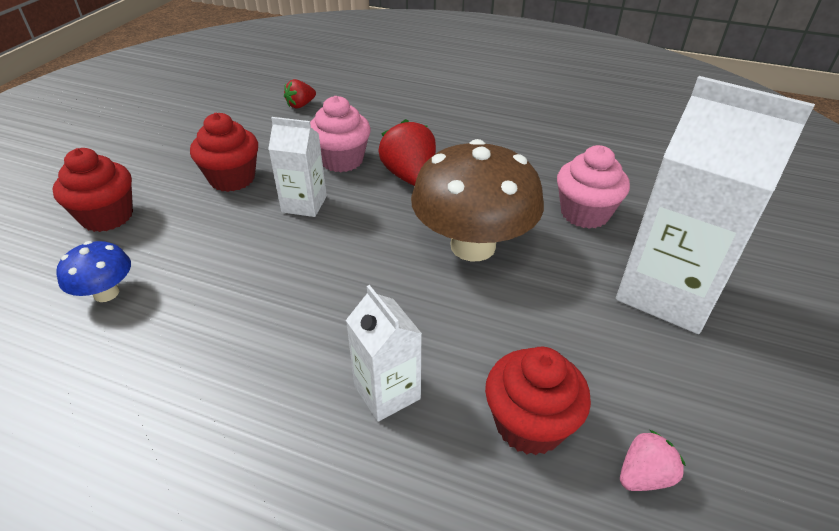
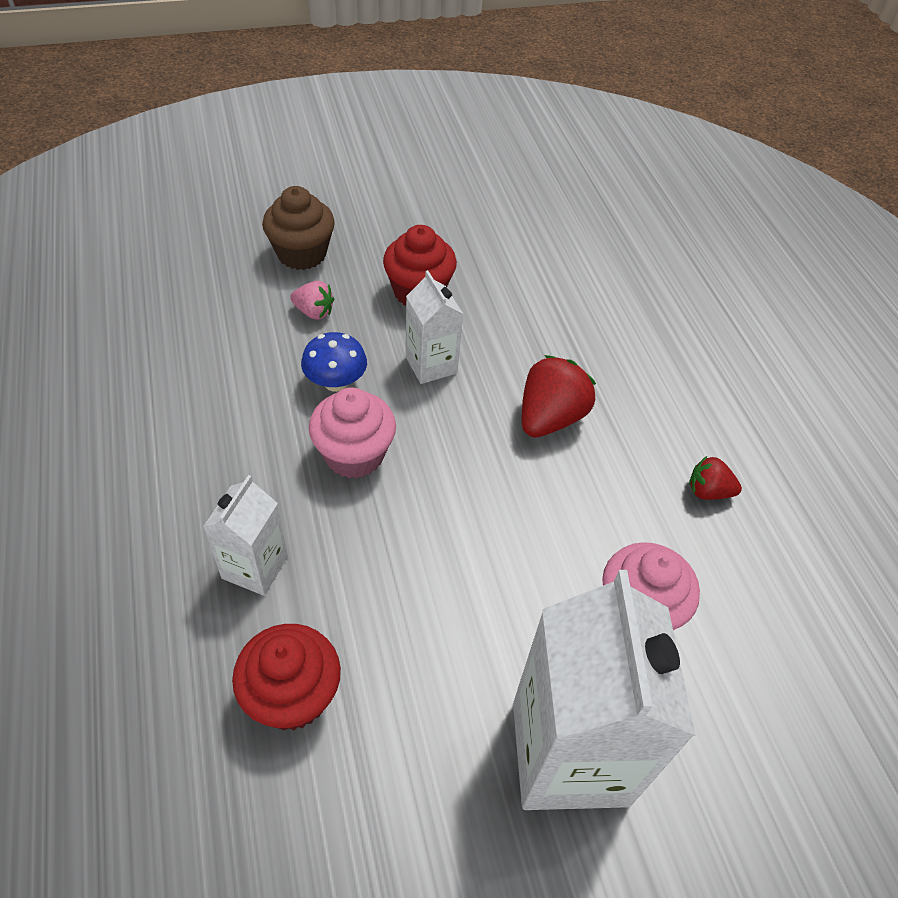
camera: 50 degrees right, 10 degrees up
(106, 293) = (224, 319): blue mushroom -> blue mushroom (335, 382)
(107, 216) = (302, 254): red cupcake -> brown cupcake
(300, 105) = (579, 260): red strawberry -> red strawberry (708, 491)
(342, 160) = (522, 349): pink cupcake -> pink cupcake (354, 455)
(473, 246) = (489, 532): brown mushroom -> none
(644, 476) = (295, 820): pink strawberry -> pink strawberry (314, 312)

